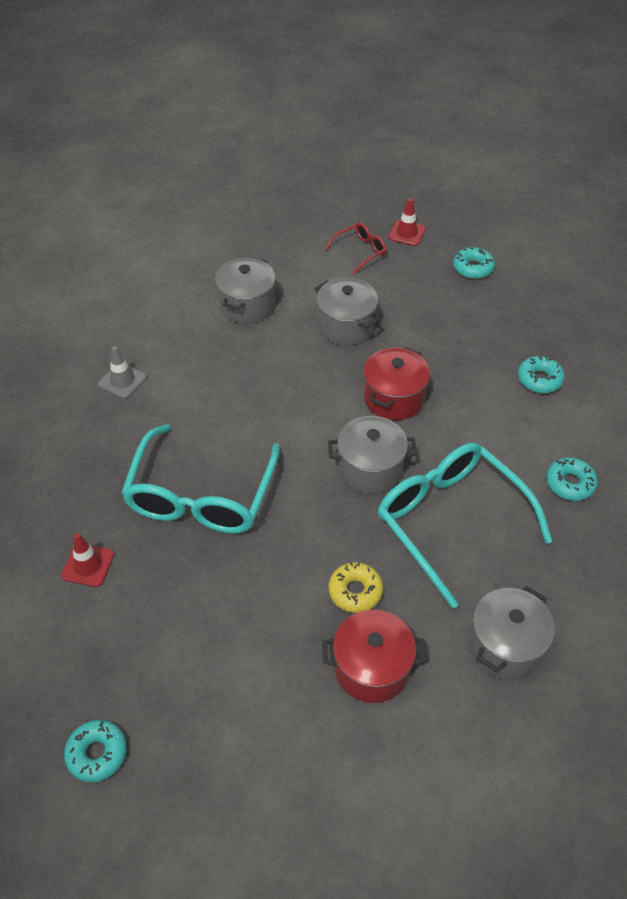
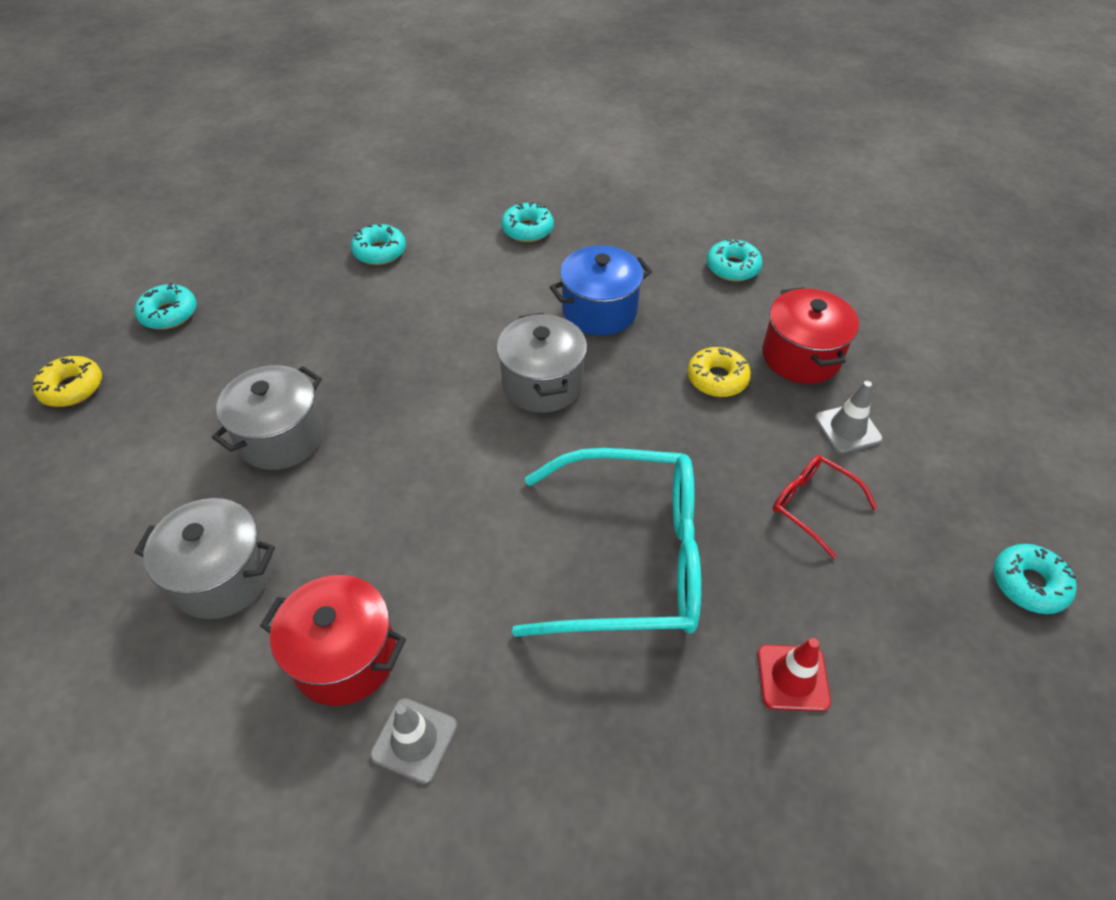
camera: 100 degrees left, 0 degrees up
(279, 676) = (847, 429): none -> grey traffic cone
(360, 251) = (106, 440): red glasses -> red glasses (812, 505)
(393, 398) = (422, 372): red pot -> red pot (345, 657)
(407, 233) = (72, 388): red traffic cone -> yellow donut
(450, 521) = (599, 311): turquoise glasses -> blue pot
(505, 646) = (732, 267): grey pot -> turquoise donut

